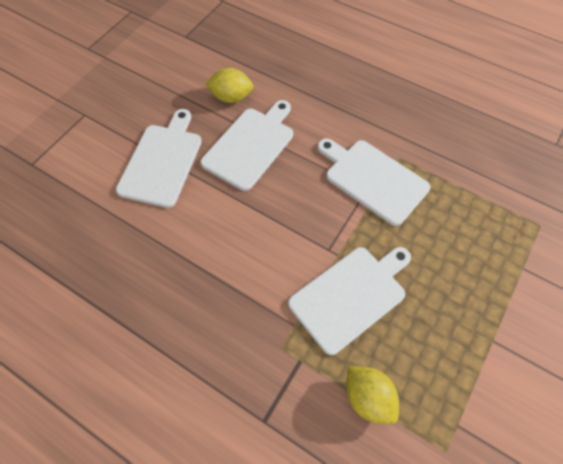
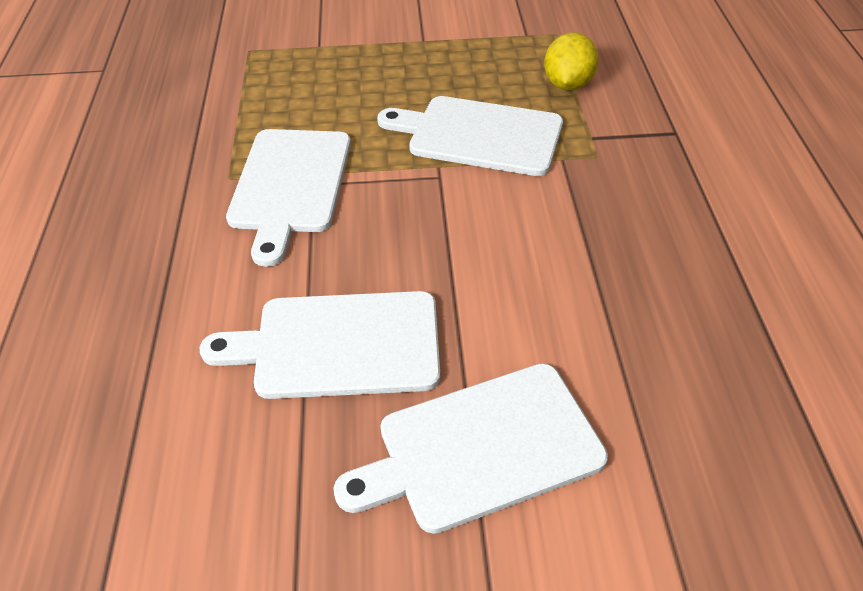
camera: 125 degrees left, 15 degrees down
(231, 97) = (241, 446): yellow lemon -> none

